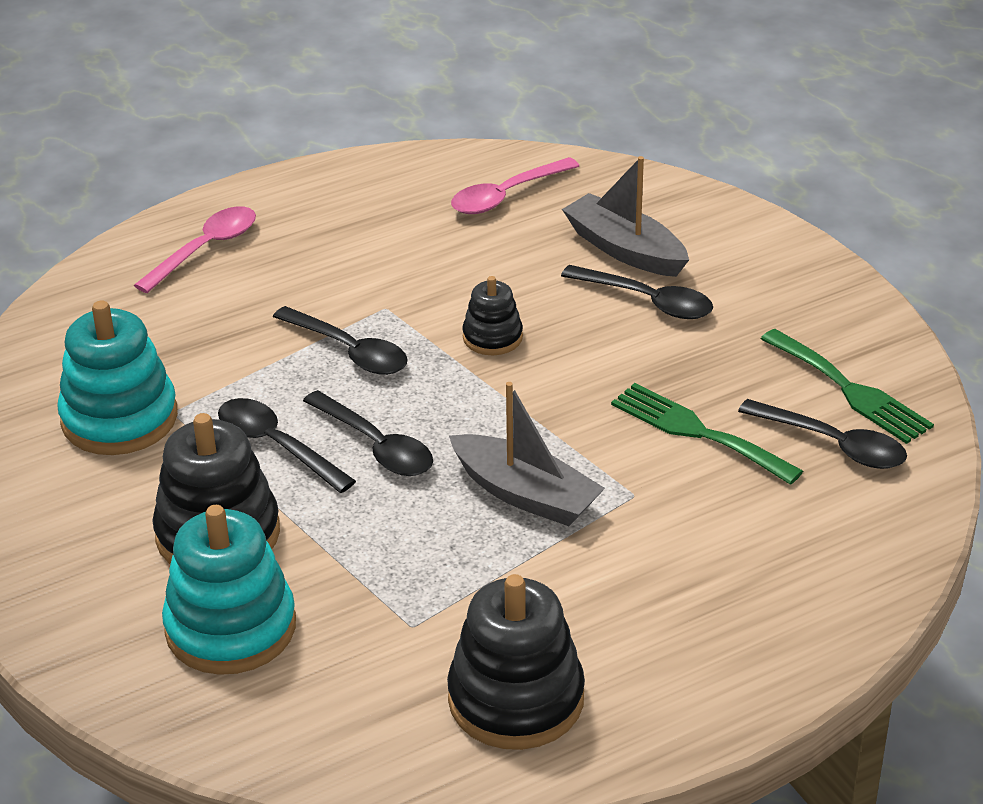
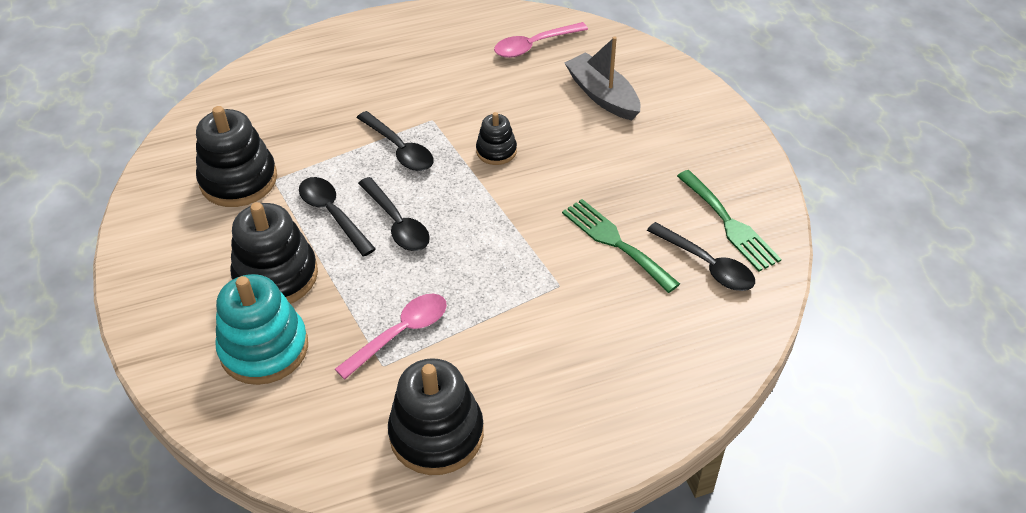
camera: 10 degrees right, 10 degrees up
(119, 418) = (238, 180): turquoise stacking toy -> black stacking toy
(205, 249) = (328, 62): pink spoon -> pink spoon (400, 334)
(525, 494) = (486, 274): grey boat -> none
(647, 301) = (607, 136): black spoon -> none

